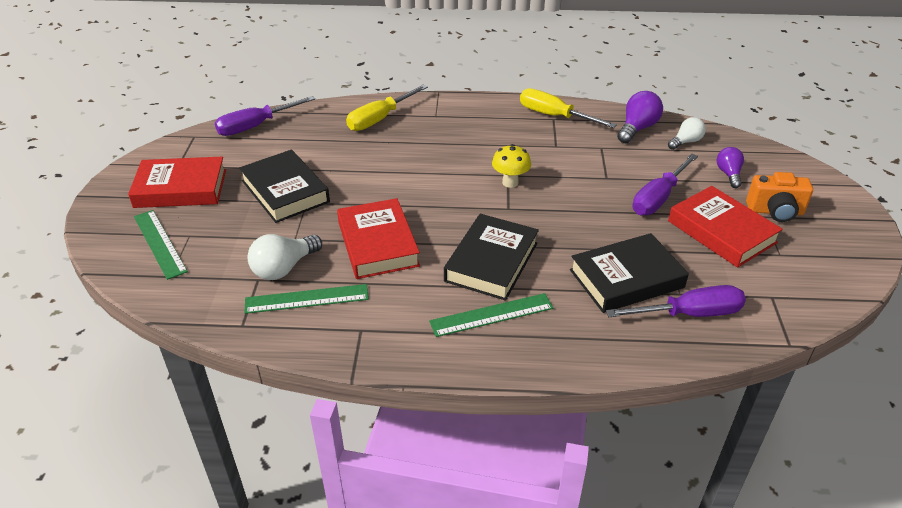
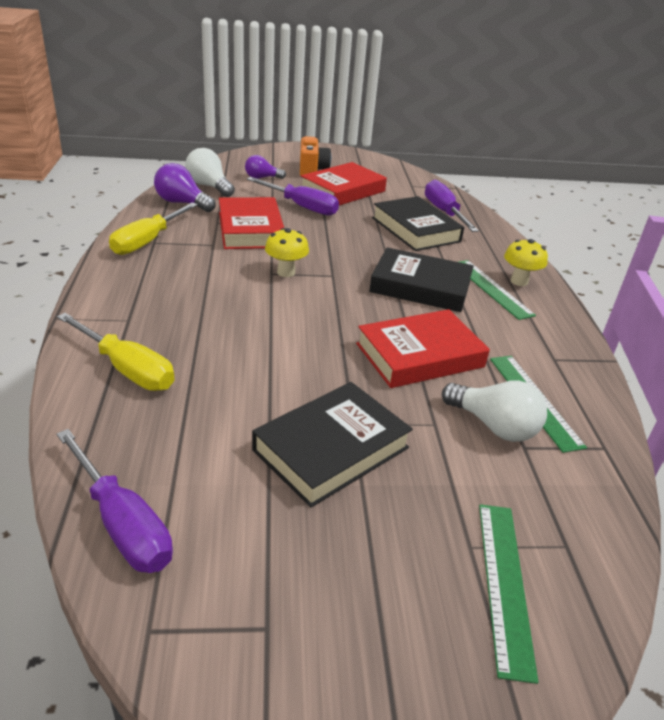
camera: 100 degrees left, 5 degrees down
(159, 243) = (505, 584): green ruler -> green ruler turned 45 degrees counterclockwise
(180, 188) = (346, 598): red book -> red book (250, 229)
(509, 343) = (519, 281): none -> yellow mushroom
(686, 142) = (209, 186): white light bulb -> white light bulb, size x1.50

